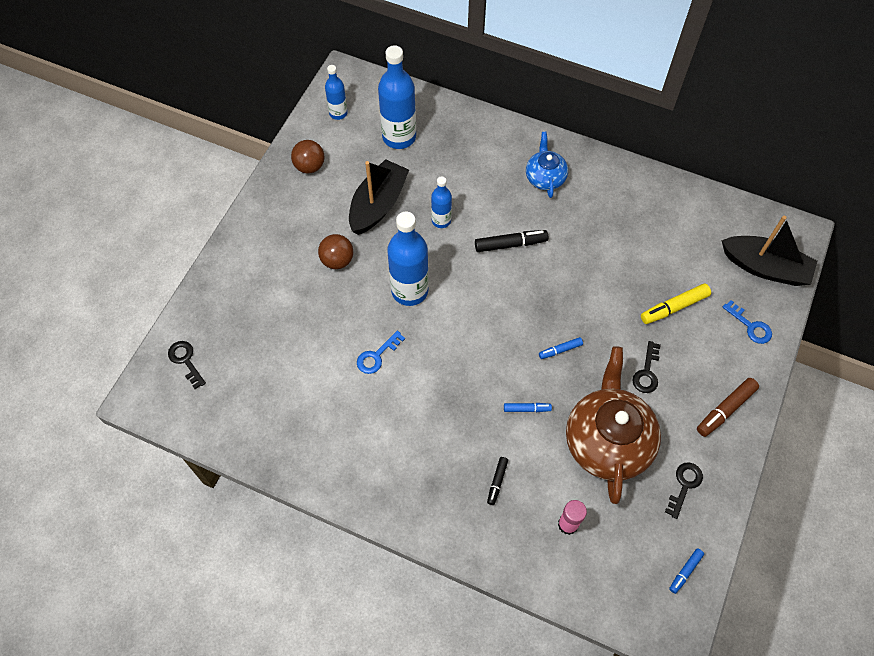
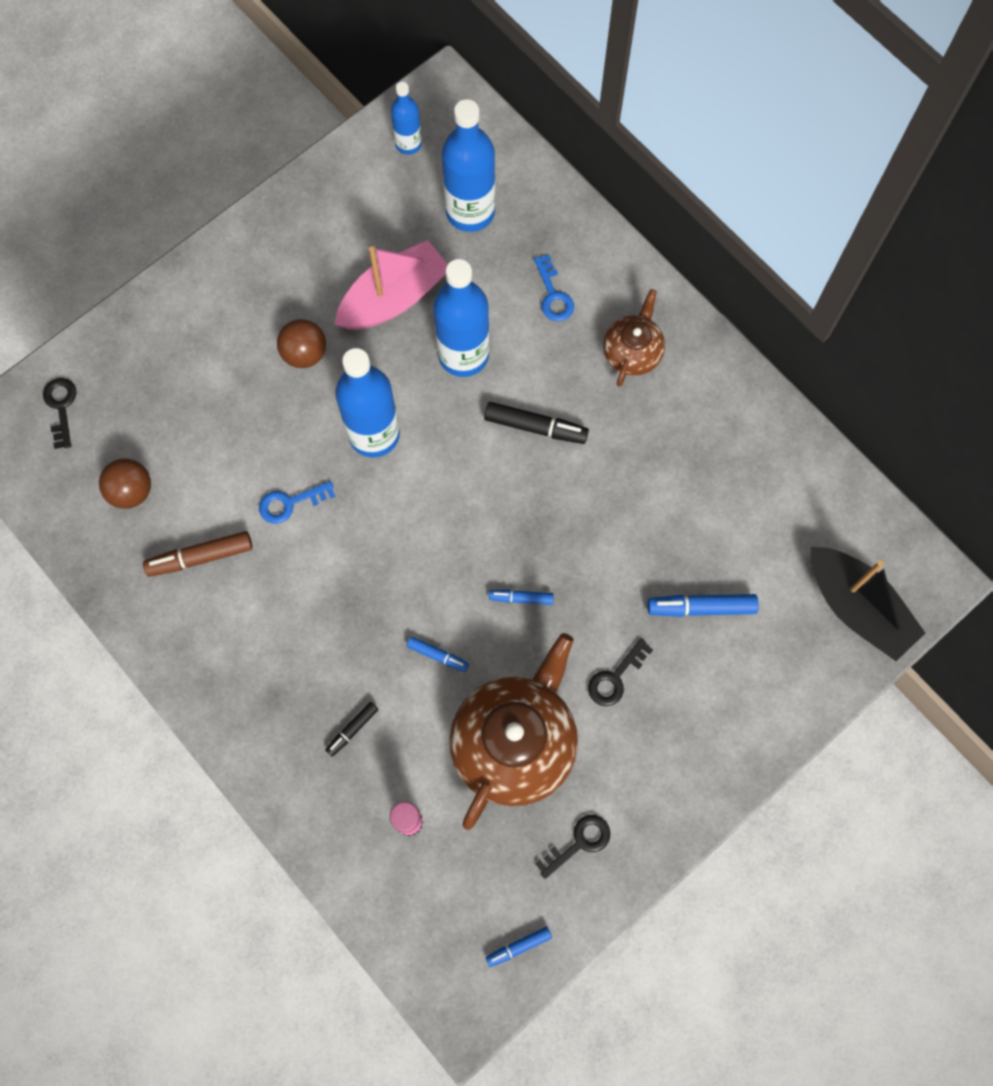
camera: 25 degrees right, 10 degrees up
(309, 166) = (334, 206): brown ball -> brown ball (131, 491)
(378, 204) = (394, 298): black boat -> pink boat
(441, 220) = (463, 355): blue bottle -> blue bottle, size x1.81
(545, 177) = (632, 352): blue teapot -> brown teapot
(674, 307) = (701, 608): yellow marker -> blue marker
(725, 409) = (688, 772): brown marker -> brown marker (200, 557)
(750, 326) = (788, 678): blue key -> blue key (553, 295)

